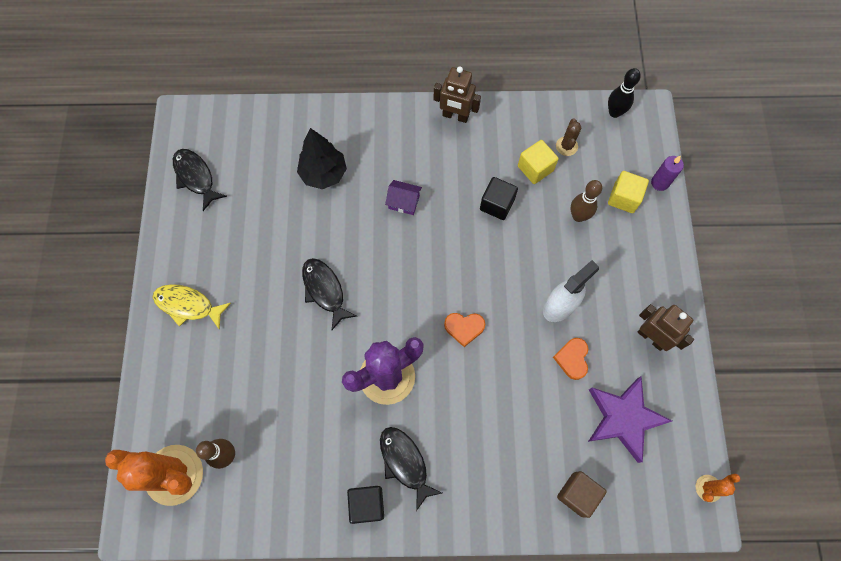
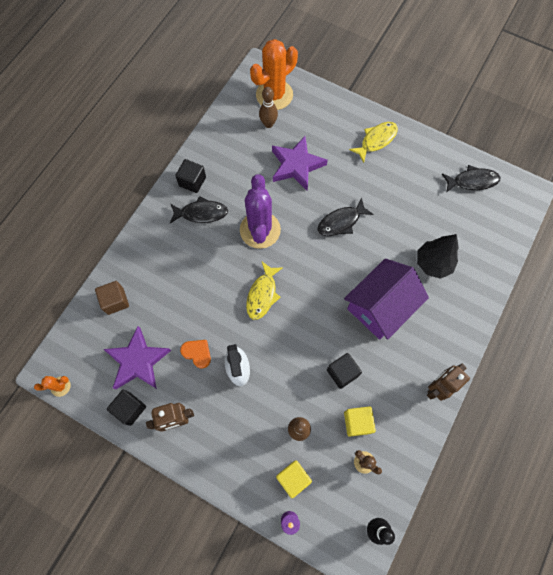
camera: 120 degrees right, 0 degrees up
(273, 383) = (296, 165): none -> purple star
(325, 290) = (341, 222): black fish -> black fish turned 150 degrees clockwise
(404, 202) = (380, 306): purple house -> purple house, size x2.37
(464, 328) = (262, 294): orange heart -> yellow fish
(675, 393) = (130, 409): none -> black cube
(708, 488) = (60, 386): orange cactus -> orange cactus turned 75 degrees clockwise

